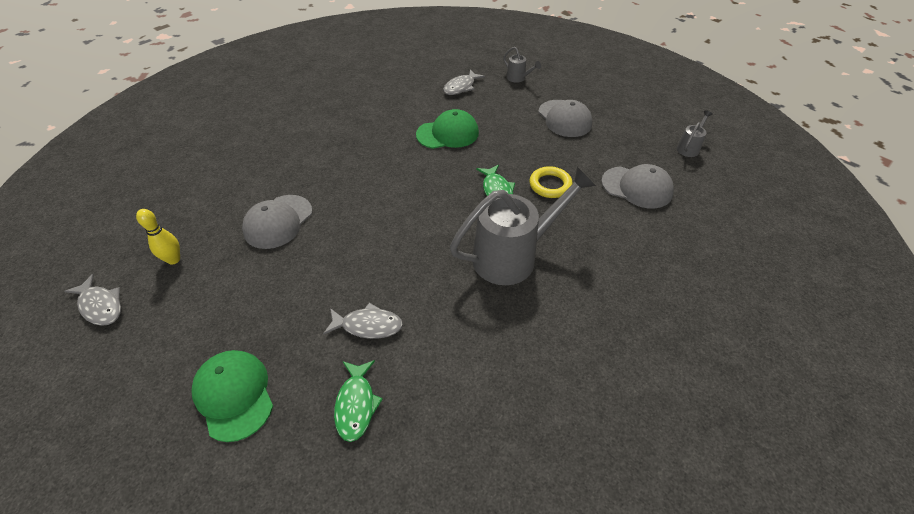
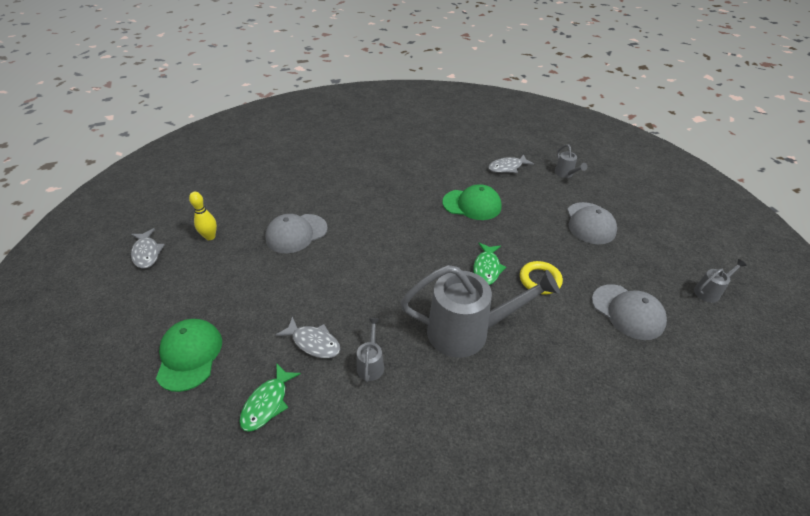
camera: 25 degrees right, 5 degrees down
(439, 322) = (371, 364): none -> grey watering can

